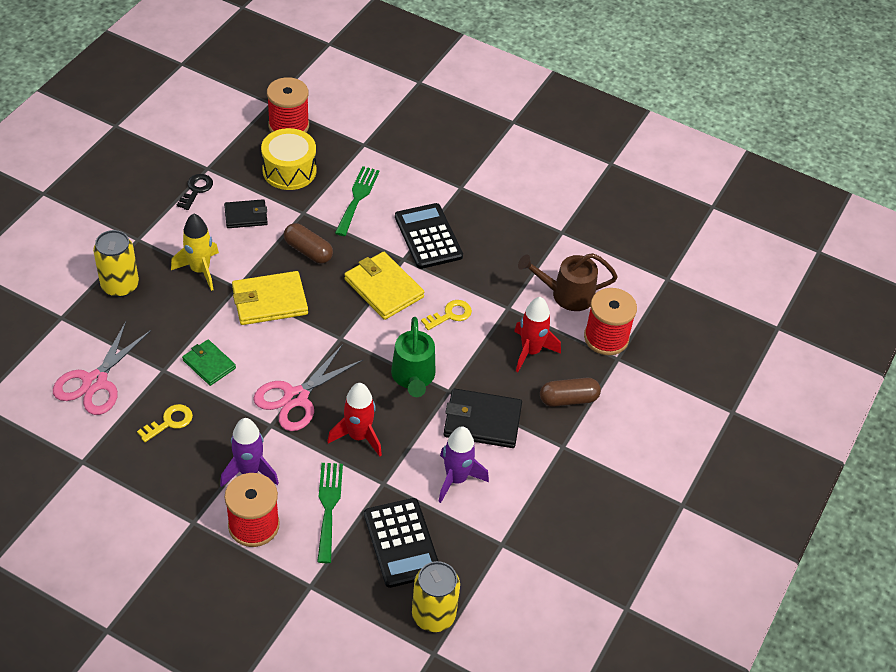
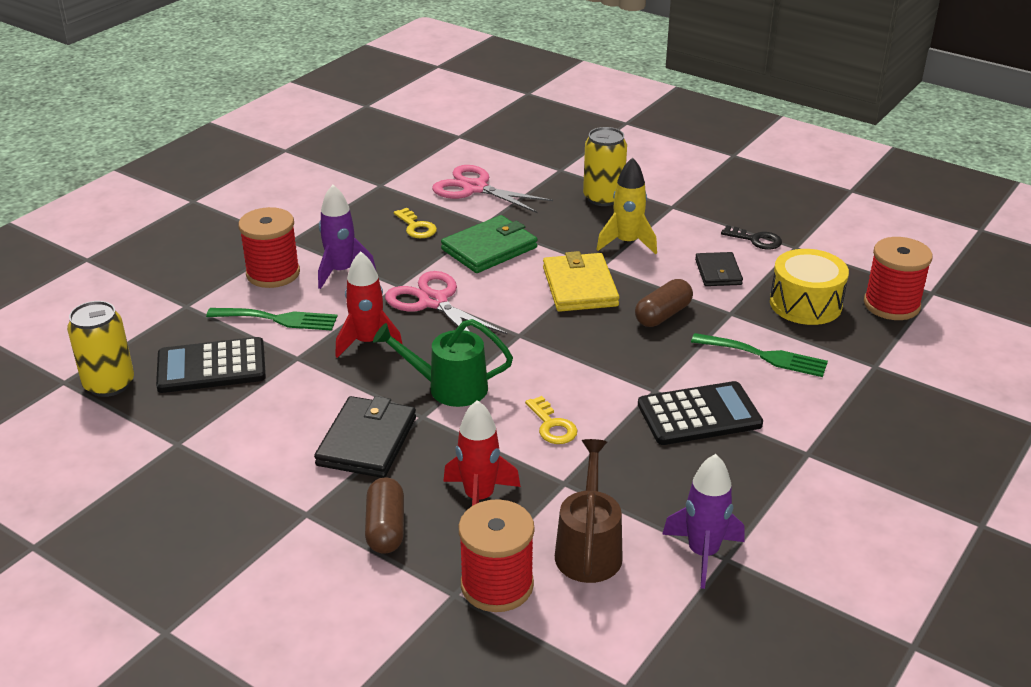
camera: 100 degrees right, 15 degrees down
(209, 364) = (489, 248): green wallet -> green wallet, size x1.60
(384, 288) = (601, 371): yellow wallet -> none
(456, 479) = (284, 413): purple rocket -> purple rocket (703, 553)

